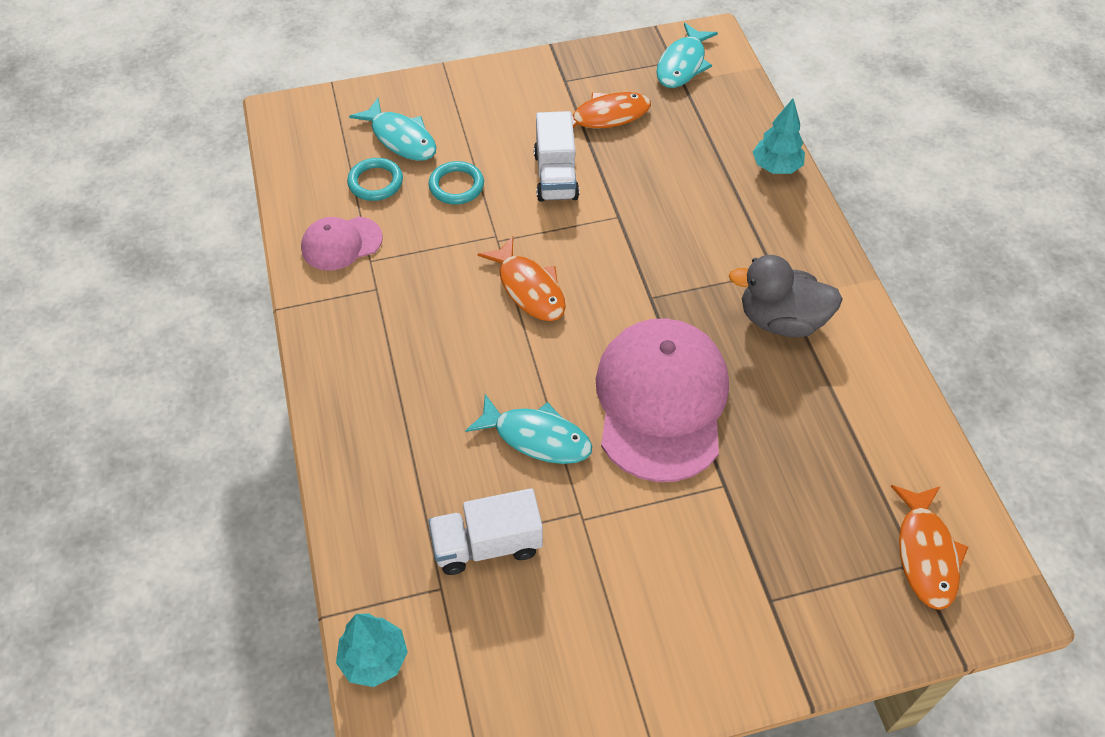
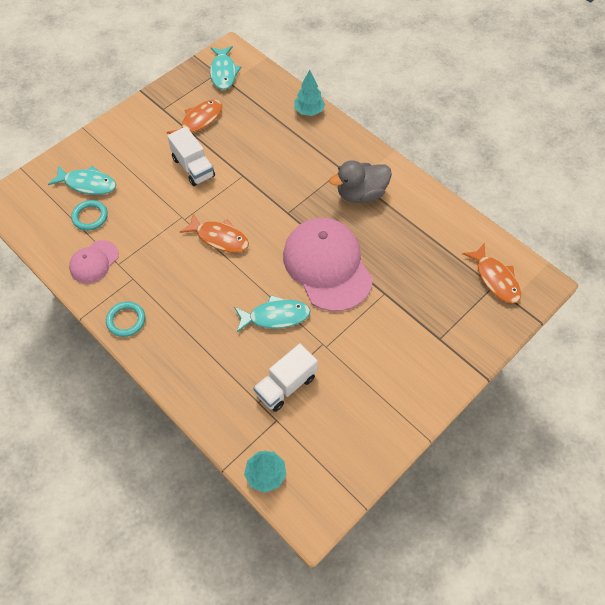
camera: 30 degrees left, 5 degrees up
(456, 186) = (140, 198): turquoise ring -> turquoise ring (126, 320)

